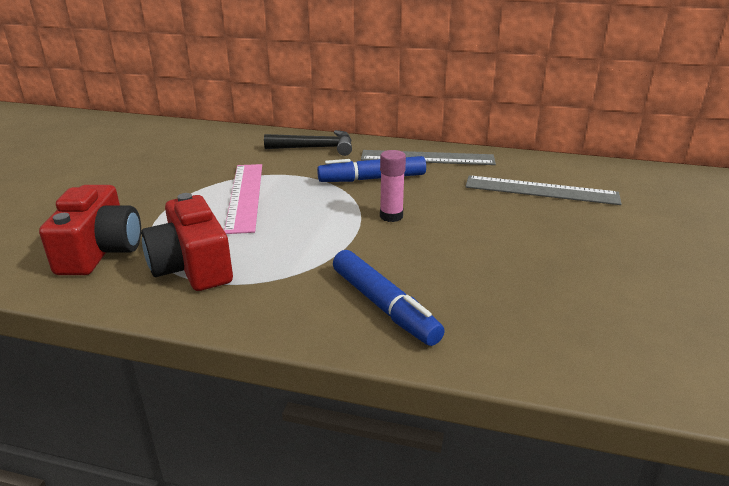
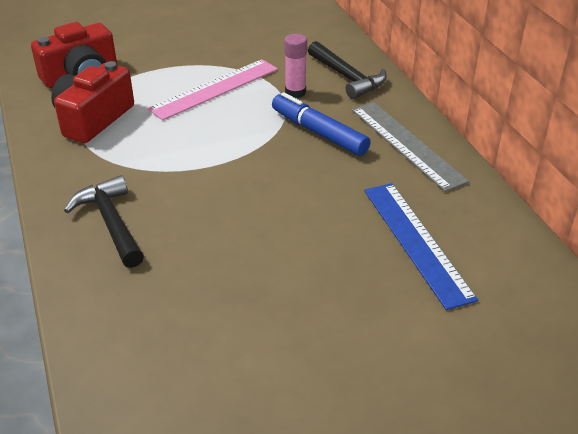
camera: 55 degrees right, 10 degrees up
(383, 306) = (111, 222): blue marker -> black hammer
(391, 216) = (256, 171): pink glue stick -> pink glue stick (295, 92)
(541, 190) = (416, 242): grey ruler -> blue ruler

